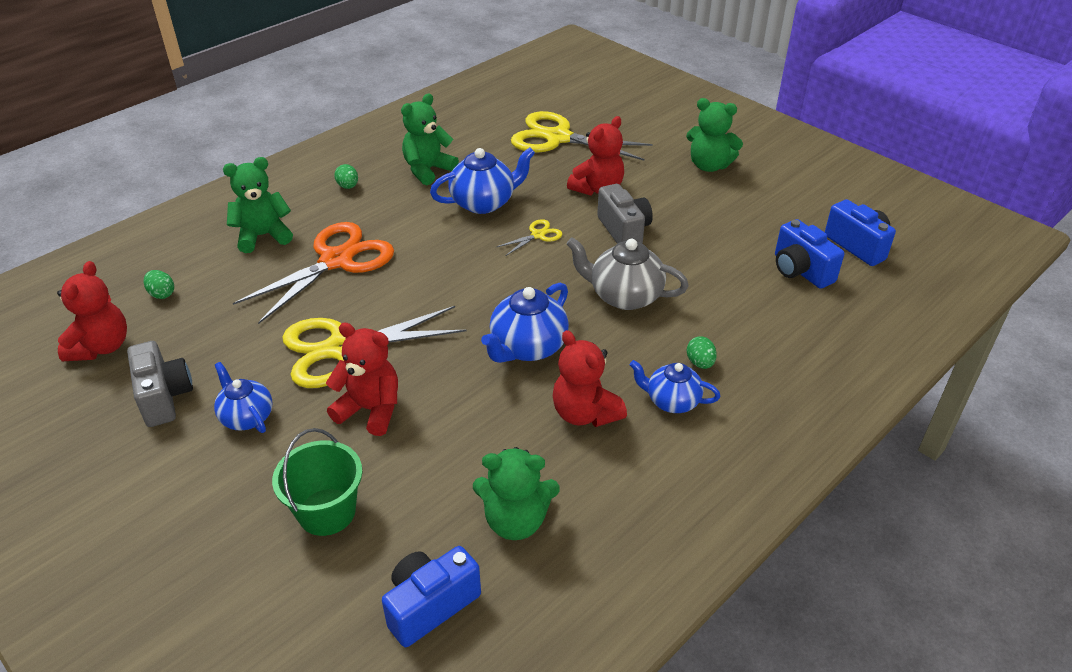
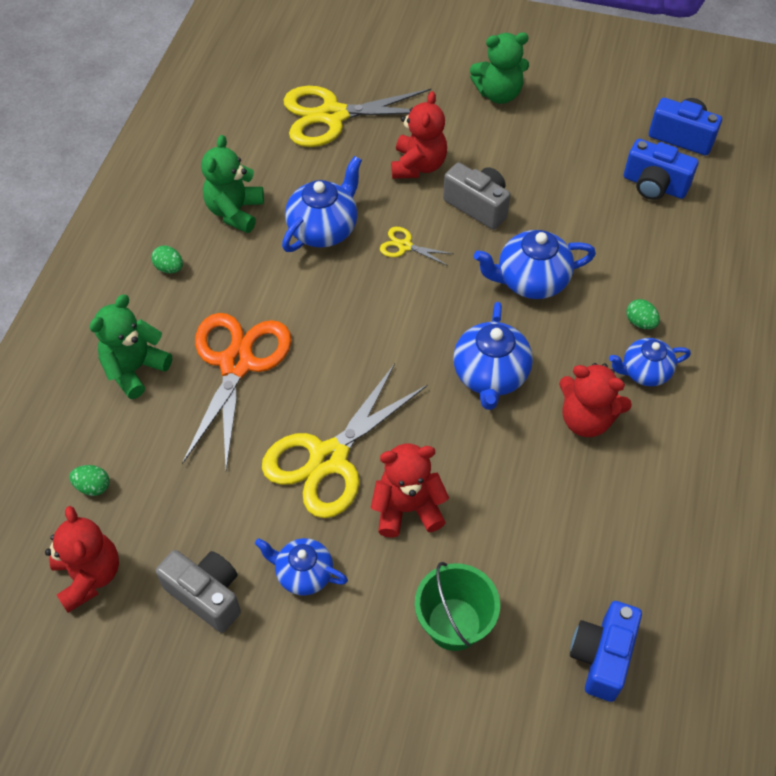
camera: 30 degrees left, 15 degrees up
(515, 520) = (608, 548): green teddy bear -> none
(538, 235) = (404, 246): yellow scissors -> yellow scissors turned 90 degrees counterclockwise
(624, 296) = (531, 281): grey teapot -> blue teapot

